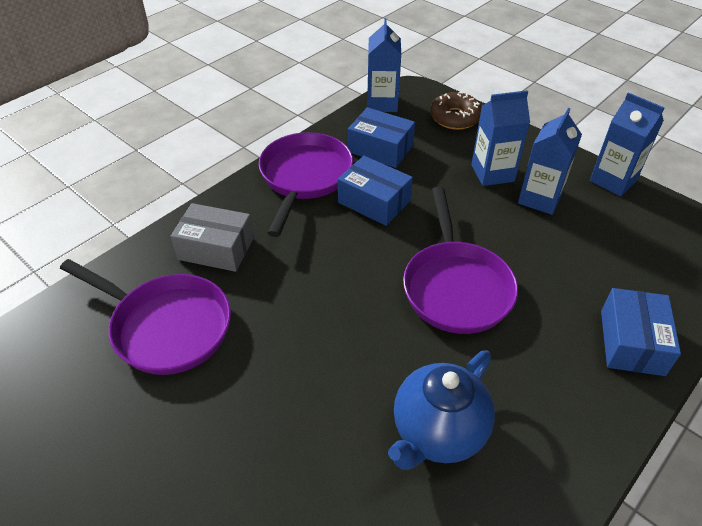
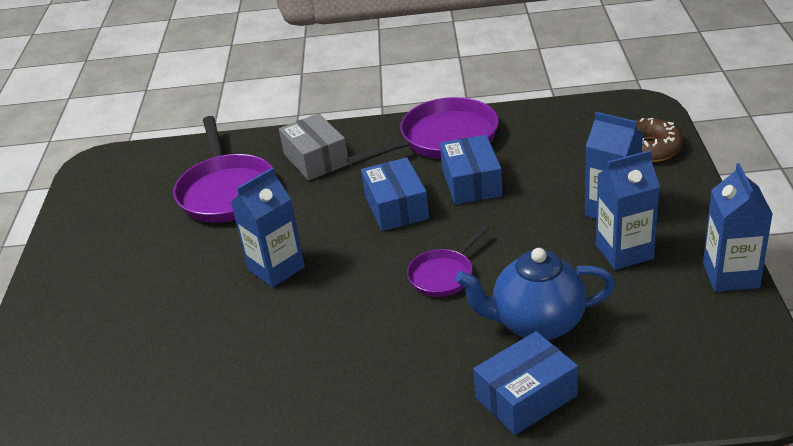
camera: 50 degrees right, 10 degrees down
(380, 149) = (538, 144): blue box -> blue box (396, 207)
(382, 103) = (596, 107): blue carton -> blue carton (276, 268)
(438, 432) = (294, 351): blue teapot -> blue teapot (537, 323)
(456, 287) = (443, 275): purple pan -> purple pan, size x0.55

